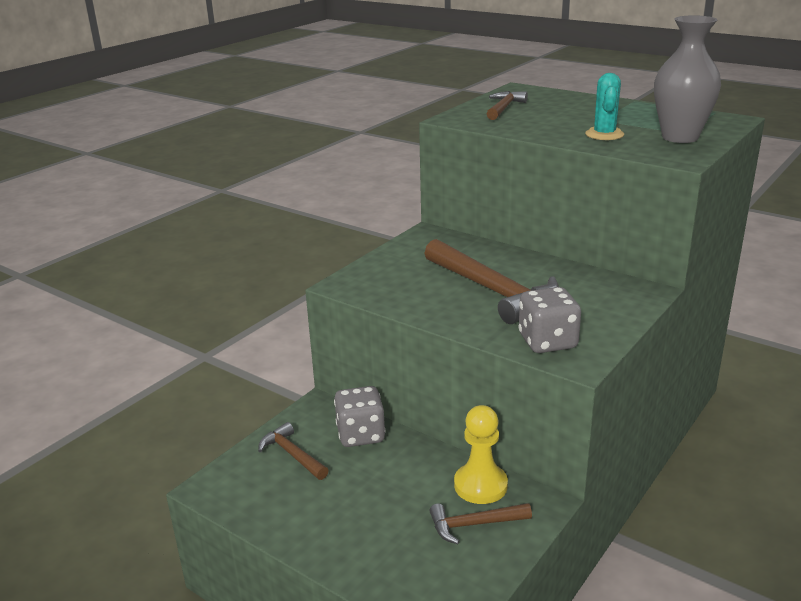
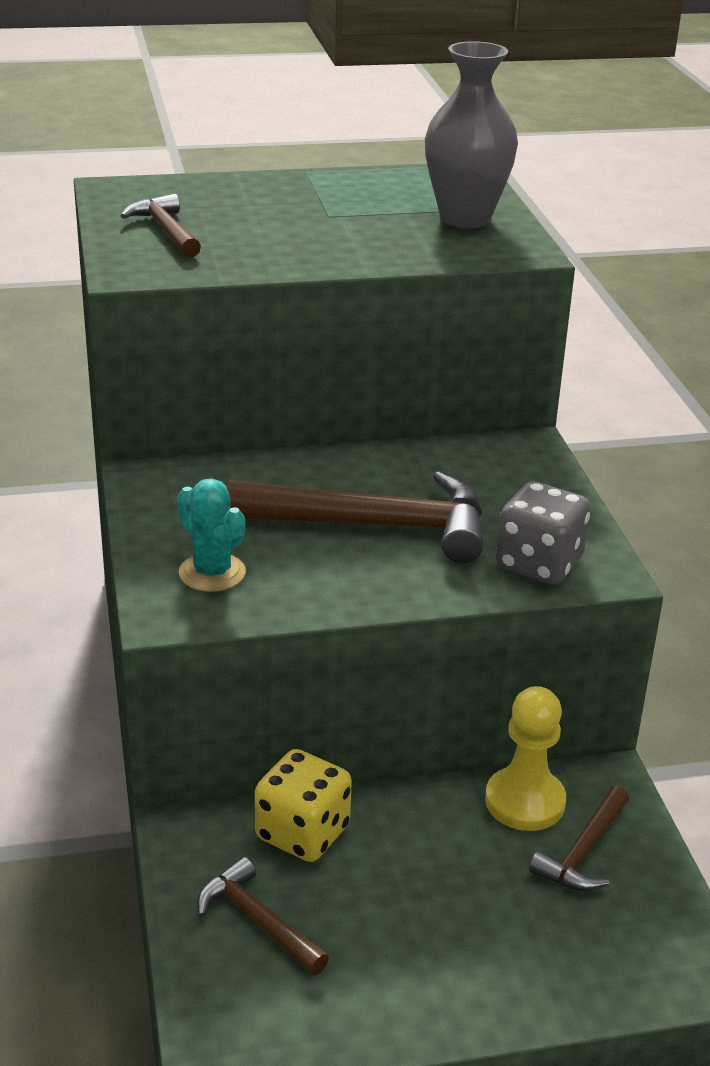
camera: 50 degrees left, 5 degrees up
(292, 454) = (257, 921): brown hammer -> brown hammer turned 45 degrees clockwise
(361, 435) = (302, 833): grey dice -> yellow dice
(604, 134) = (378, 239): turquoise cactus -> turquoise cactus (212, 573)

